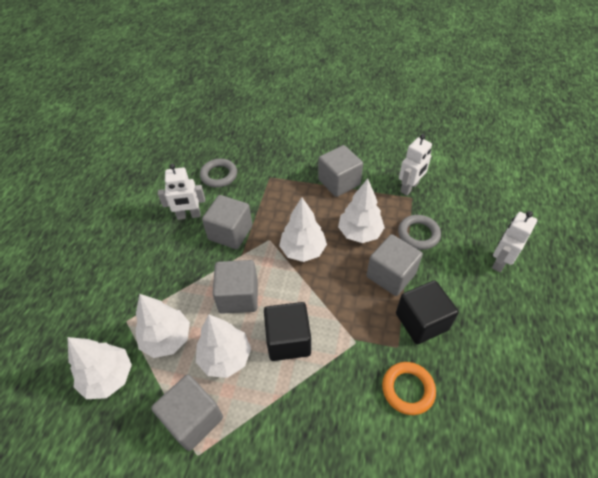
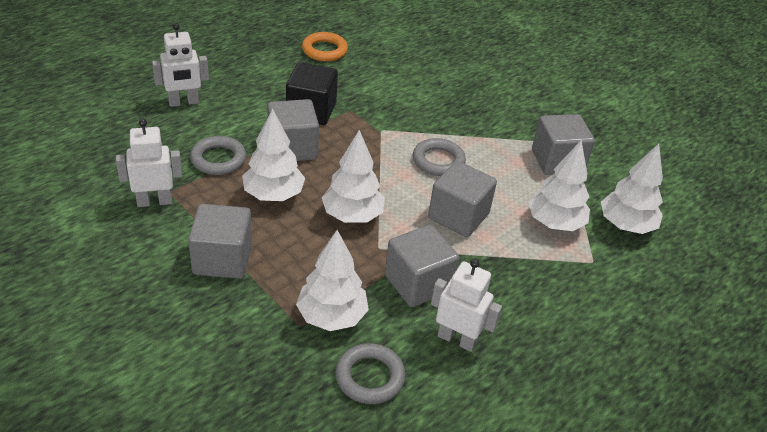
camera: 150 degrees left, 10 degrees down
(225, 357) = (505, 181): white tree -> white tree (331, 317)
(288, 340) = (438, 161): black cube -> grey ring
(408, 389) = (373, 90): orange ring -> orange ring (324, 50)

